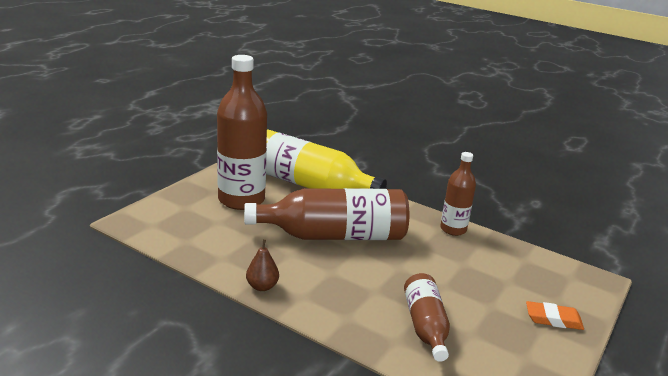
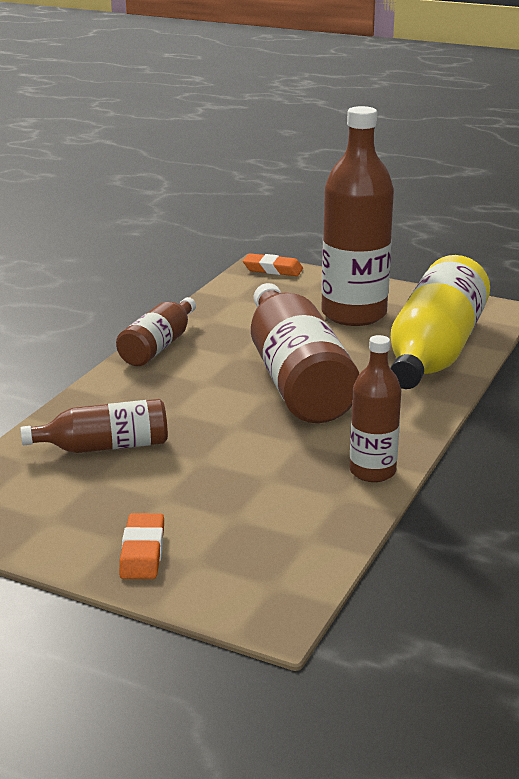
camera: 85 degrees right, 0 degrees up
(137, 217) = (273, 269): none -> orange eraser
(262, 286) = (159, 346): brown pear -> brown bottle

